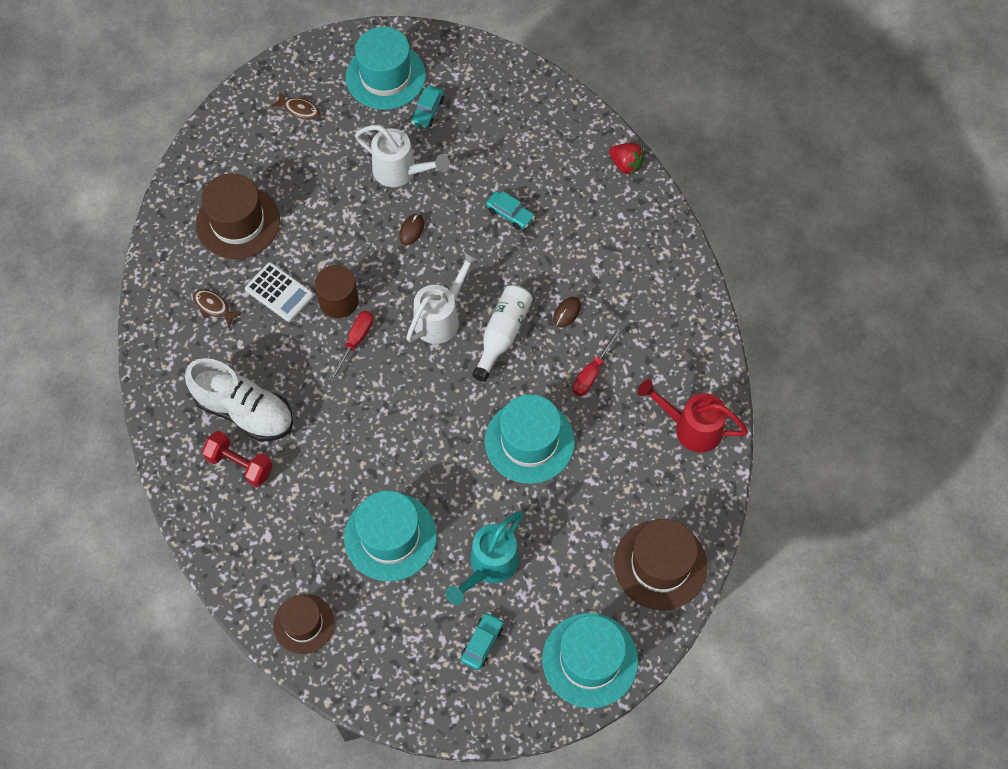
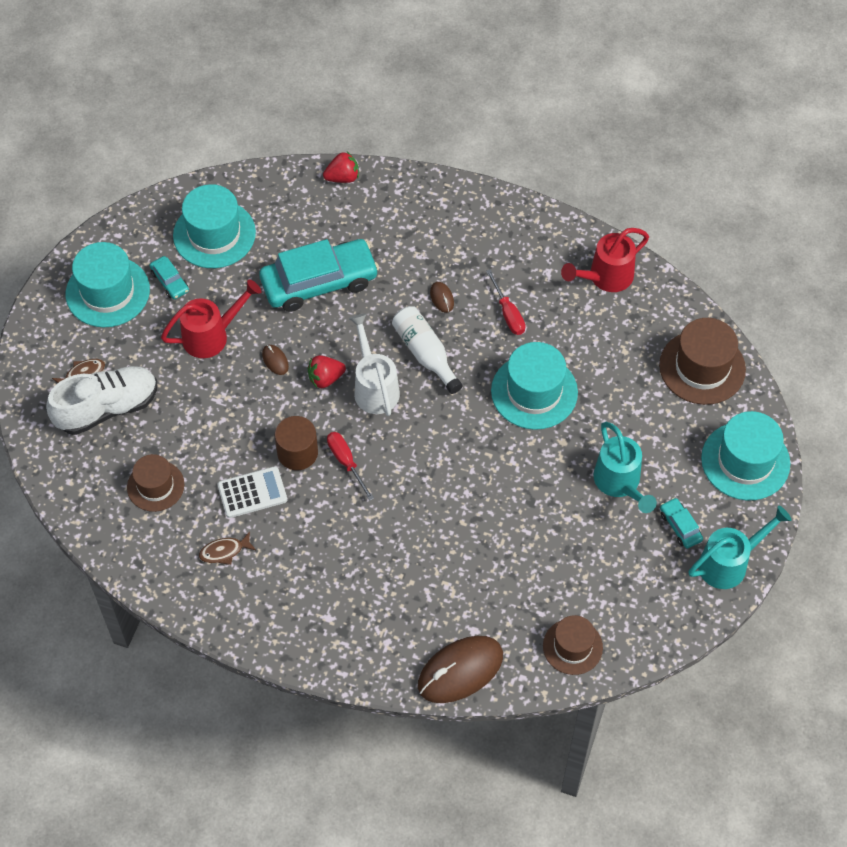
camera: 55 degrees left, 5 degrees down
(223, 548) = (460, 671): none -> brown mouse
(238, 222) = (155, 486): brown hat -> brown hat, size x0.64
(240, 464) = (392, 614): red dumbbell -> none
(244, 411) = (345, 583): white shoe -> white shoe (107, 408)
(390, 536) = (542, 539): turquoise hat -> turquoise hat (214, 234)
(400, 171) = (211, 336): white watering can -> red watering can
(422, 276) = (325, 378): none -> red strawberry
(474, 707) = (729, 563): none -> turquoise watering can
(510, 214) = (319, 282): turquoise car -> turquoise car, size x2.30

